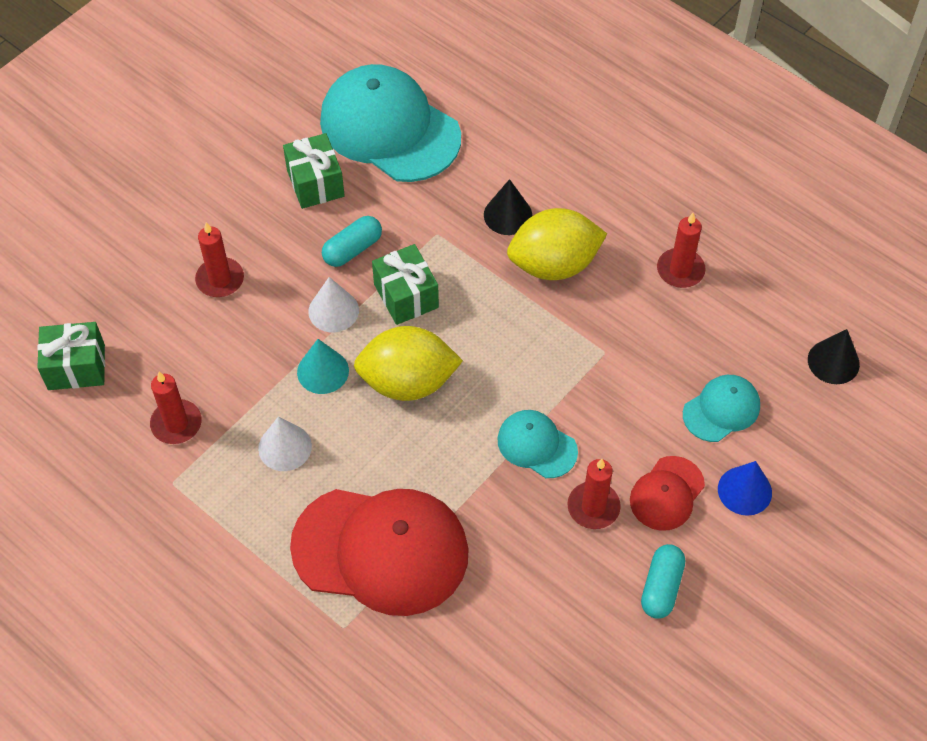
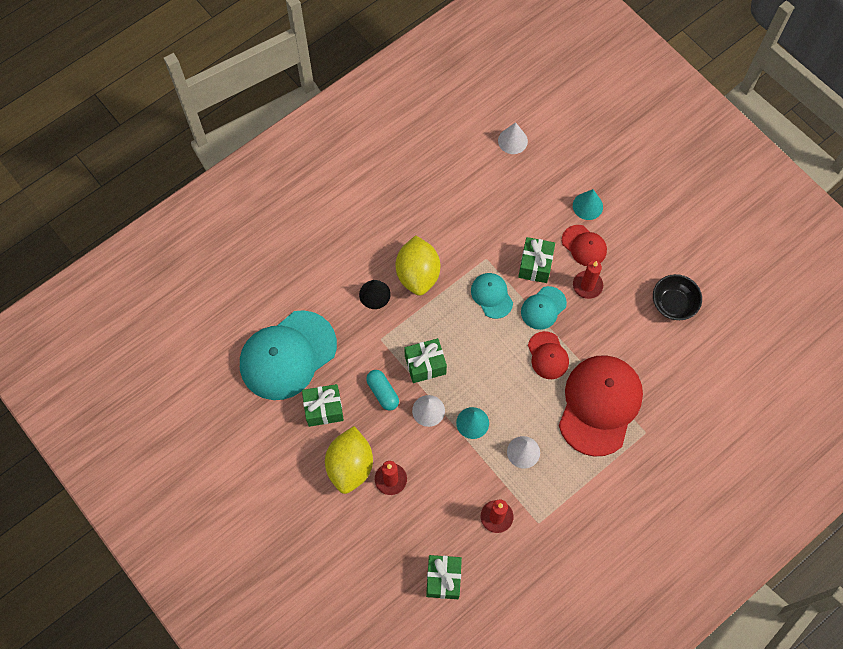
camera: 80 degrees left, 10 degrees up
(408, 382) = (488, 373): yellow lemon -> yellow lemon (350, 466)
(454, 462) = (548, 355): none -> red cap
(592, 650) = (673, 303): none -> black bowl
(611, 424) = (535, 265): none -> green gift
(661, 587) = (640, 261): turquoise capsule -> none
(680, 270) = (435, 205): red candle -> none
(721, 409) = (534, 205): turquoise cap -> turquoise cap (491, 296)
(744, 490) = (587, 206): blue cone -> turquoise cone
(833, 361) = (512, 141): black cone -> white cone

